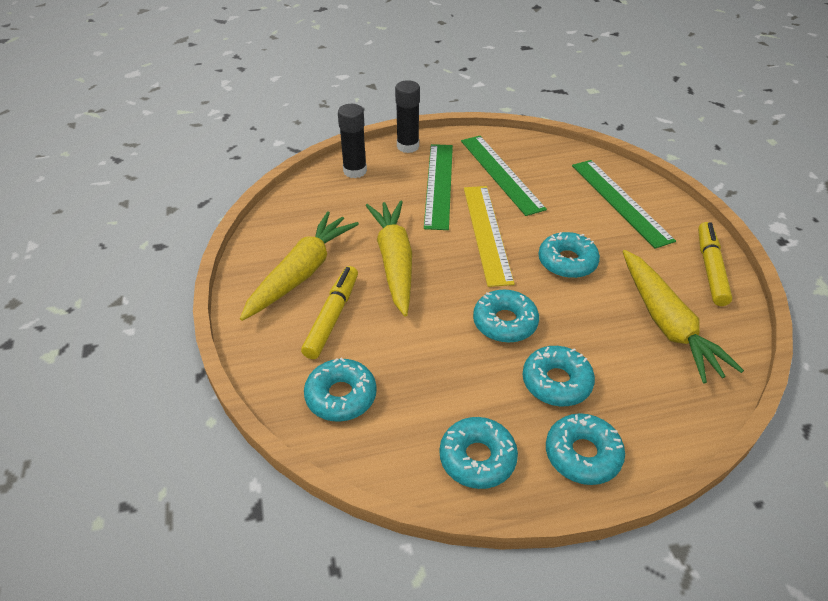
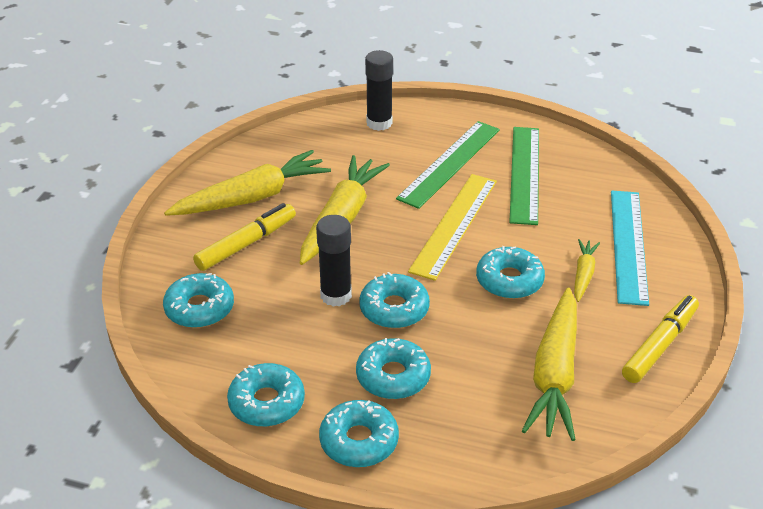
camera: 30 degrees right, 5 degrees down
(408, 146) = (453, 116): black glue stick -> black glue stick (336, 295)
(612, 236) = (583, 275): none -> yellow carrot
(620, 201) = (628, 245): green ruler -> turquoise ruler

